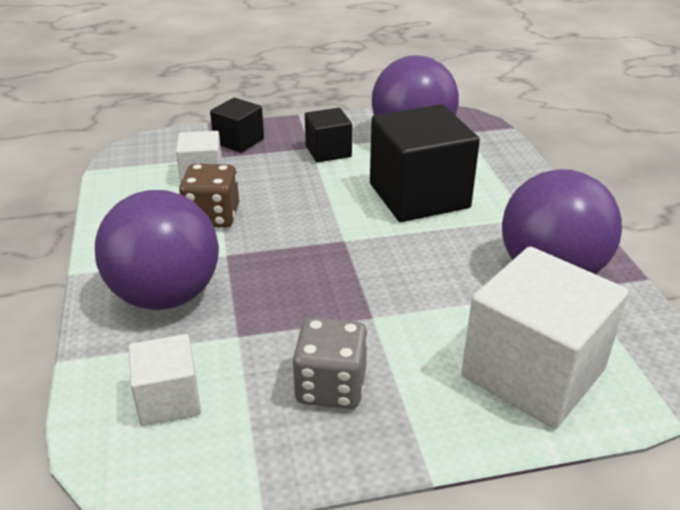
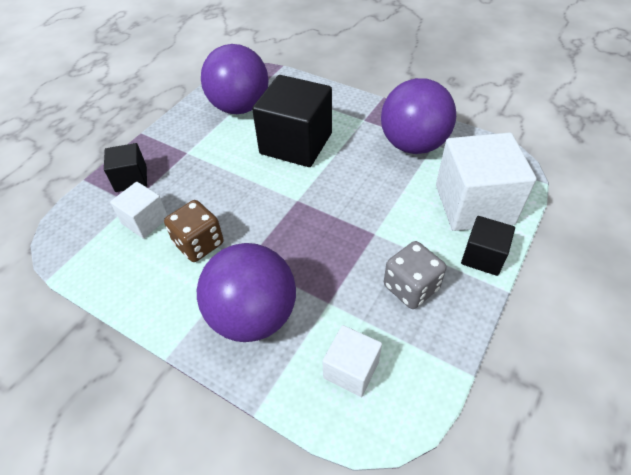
camera: 45 degrees left, 15 degrees up
(328, 151) = (202, 148): black cube -> black cube (483, 256)

